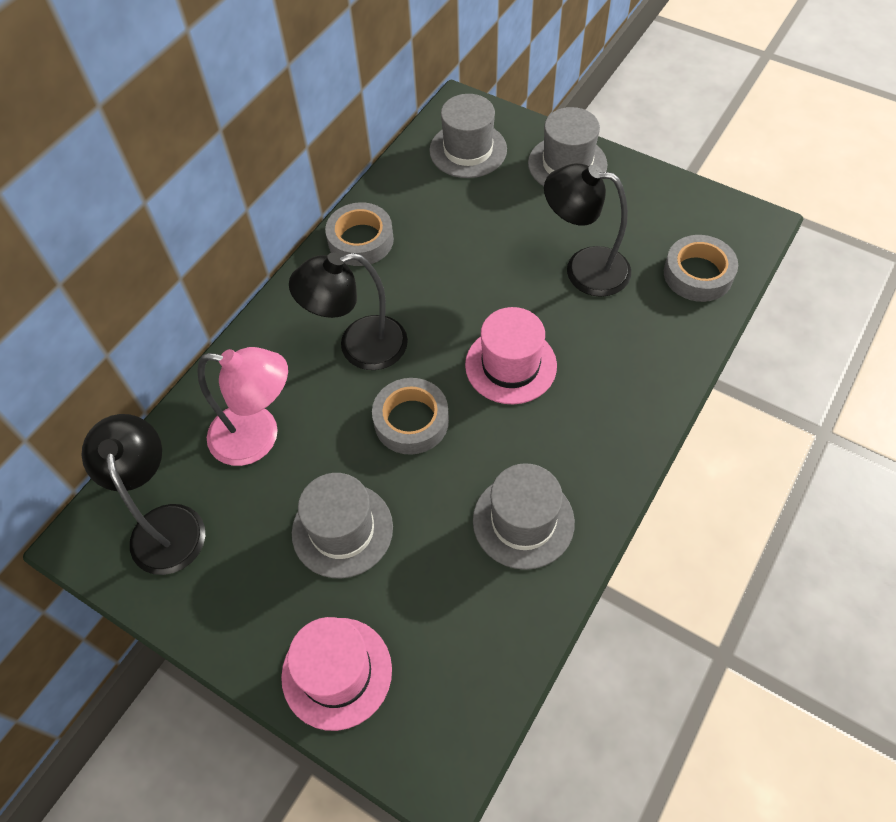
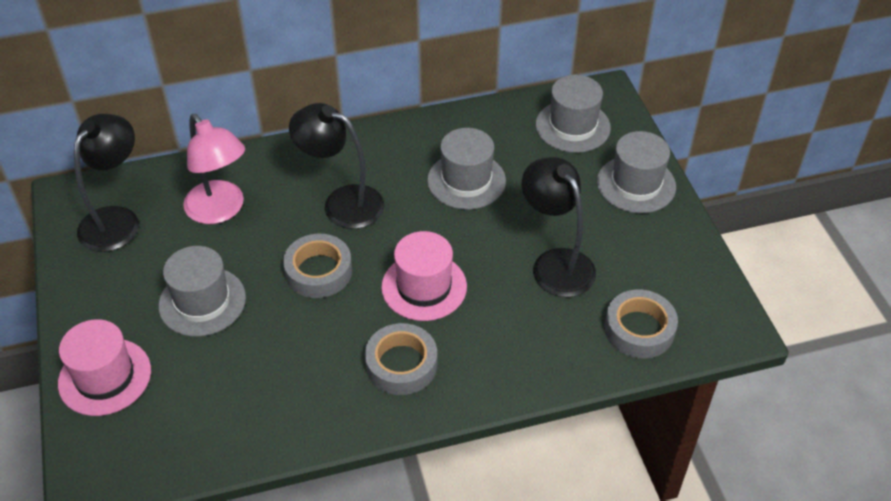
camera: 40 degrees right, 10 degrees down
(361, 240) = (424, 136): grey tape -> grey tape (401, 364)
(523, 521) = (311, 386): grey hat -> grey hat (466, 181)

